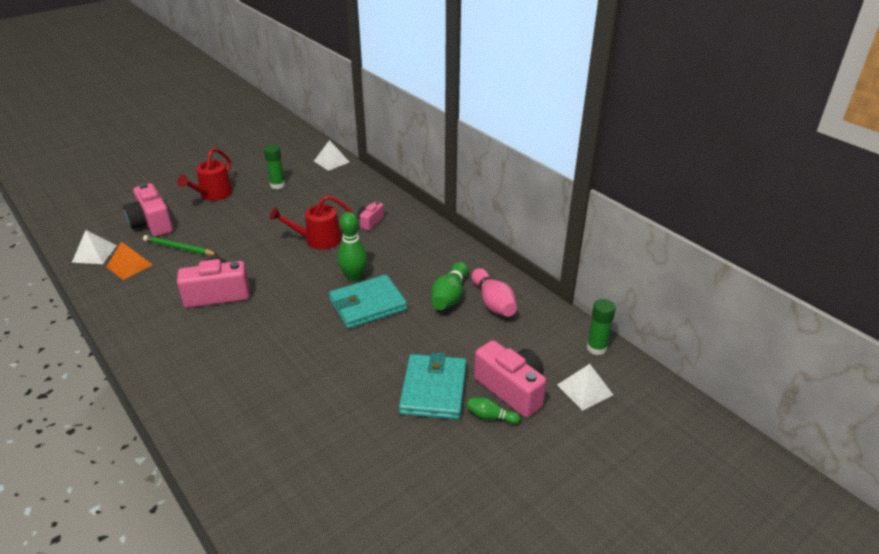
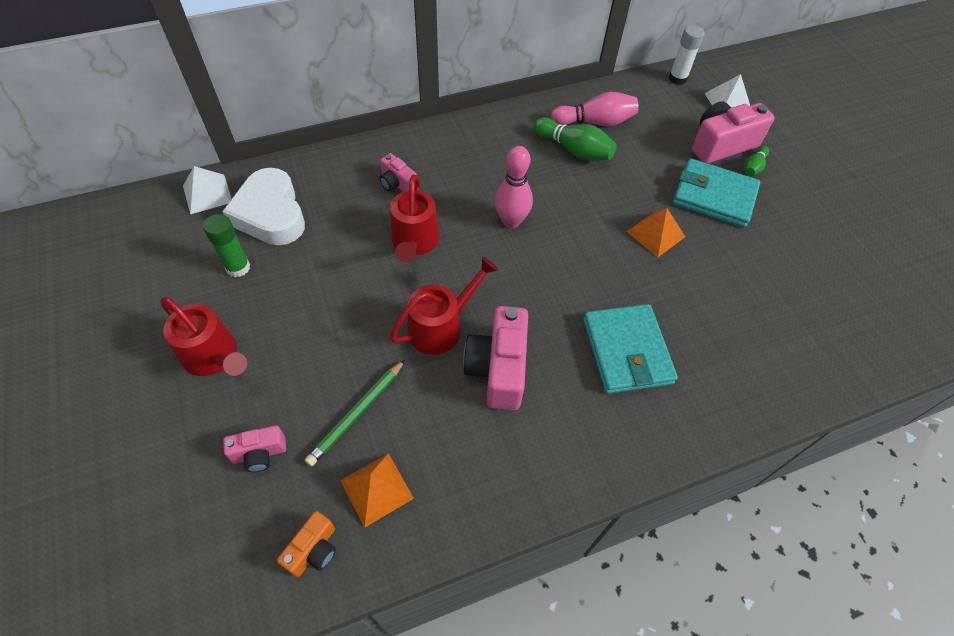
camera: 75 degrees left, 20 degrees up
(94, 254) = (313, 550): white pyramid -> orange camera
(152, 224) = (259, 453): pink camera -> pink camera, size x0.54
(248, 265) = (441, 327): none -> red watering can
(323, 184) = (270, 214): none -> white heart
(354, 277) = (511, 221): green bowling pin -> pink bowling pin
(368, 305) = (568, 219): turquoise wallet -> turquoise wallet (627, 351)
(370, 356) = (655, 234): none -> orange pyramid
(596, 348) = (677, 79): green glue stick -> white glue stick

